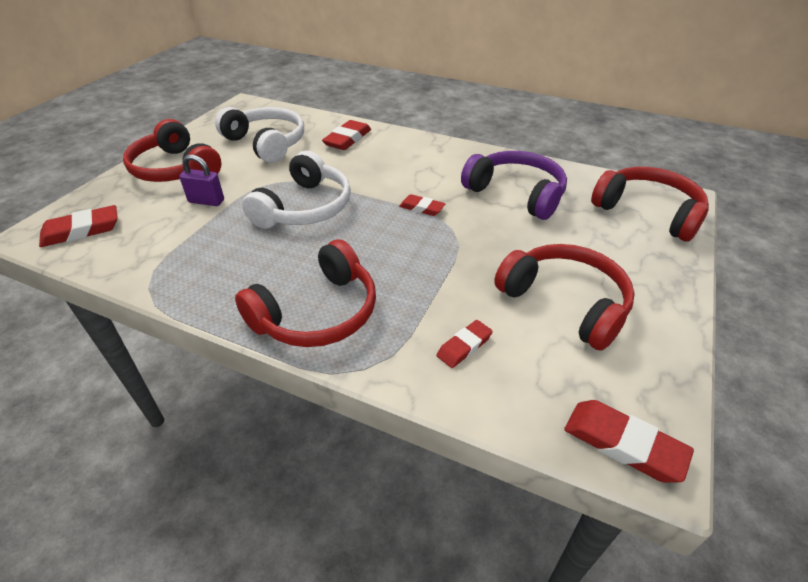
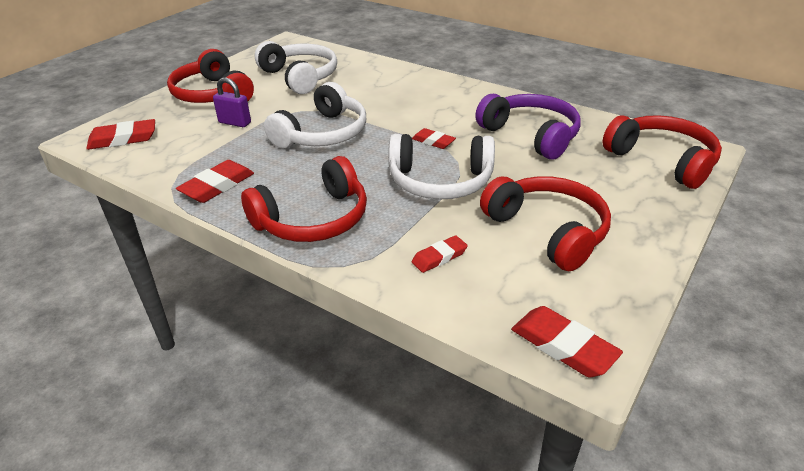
camera: 10 degrees right, 5 degrees down
(347, 139) = (378, 77): red eraser -> red eraser (217, 186)
(441, 254) = (440, 181): none -> white headphones

